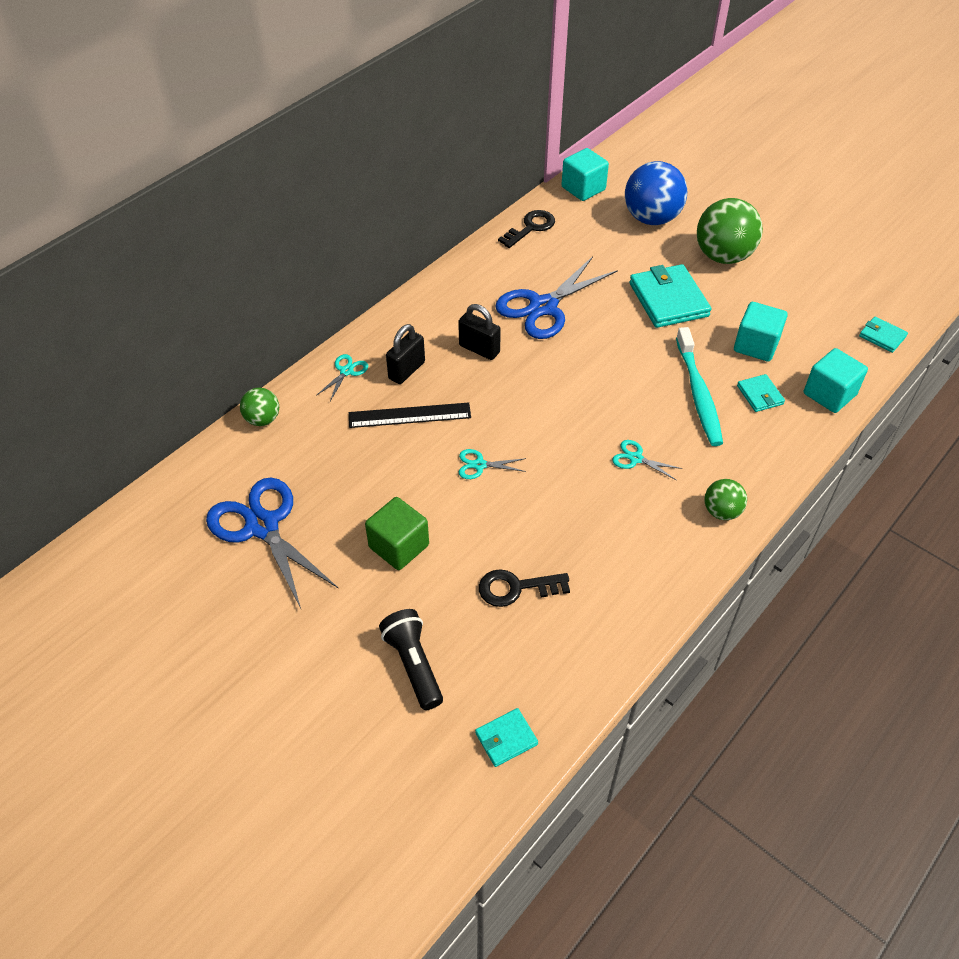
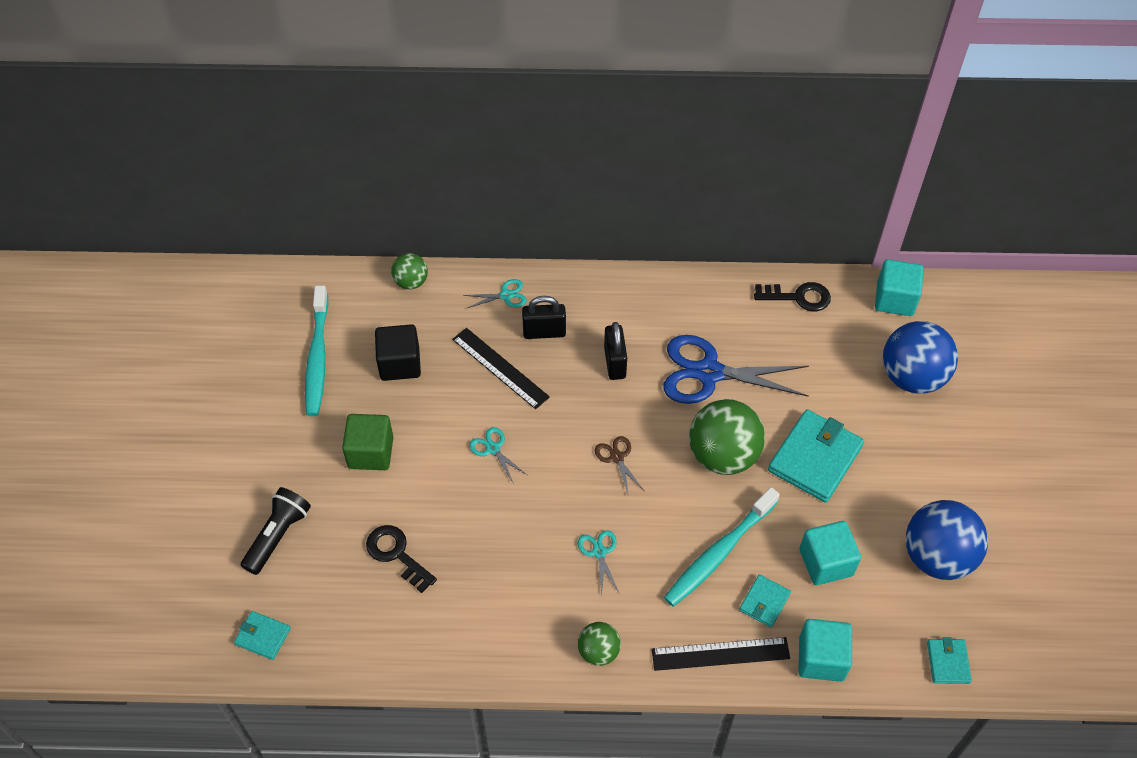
camera: 50 degrees right, 5 degrees up
(262, 526) = (317, 357): blue scissors -> turquoise toothbrush
(333, 474) = (400, 364): none -> black cube
(563, 398) = (617, 457): none -> brown scissors
(723, 256) = (921, 465): green ball -> green ball (723, 455)
(782, 444) = (720, 654): none -> black ruler
(799, 292) = (937, 557): none -> blue ball

